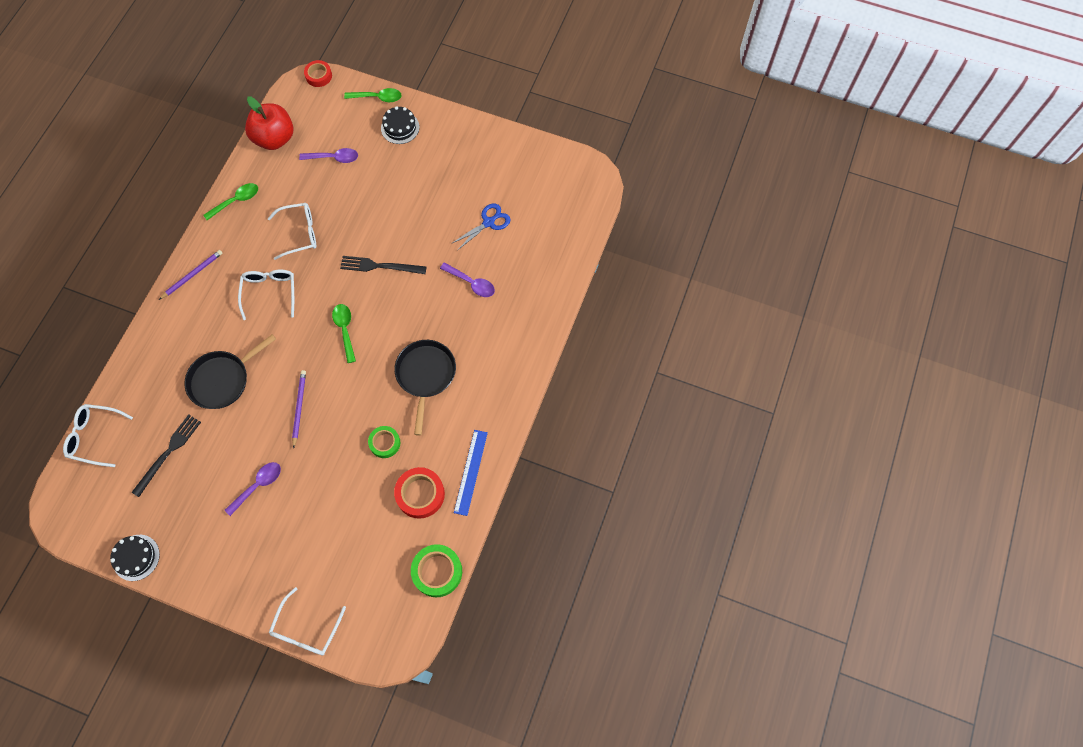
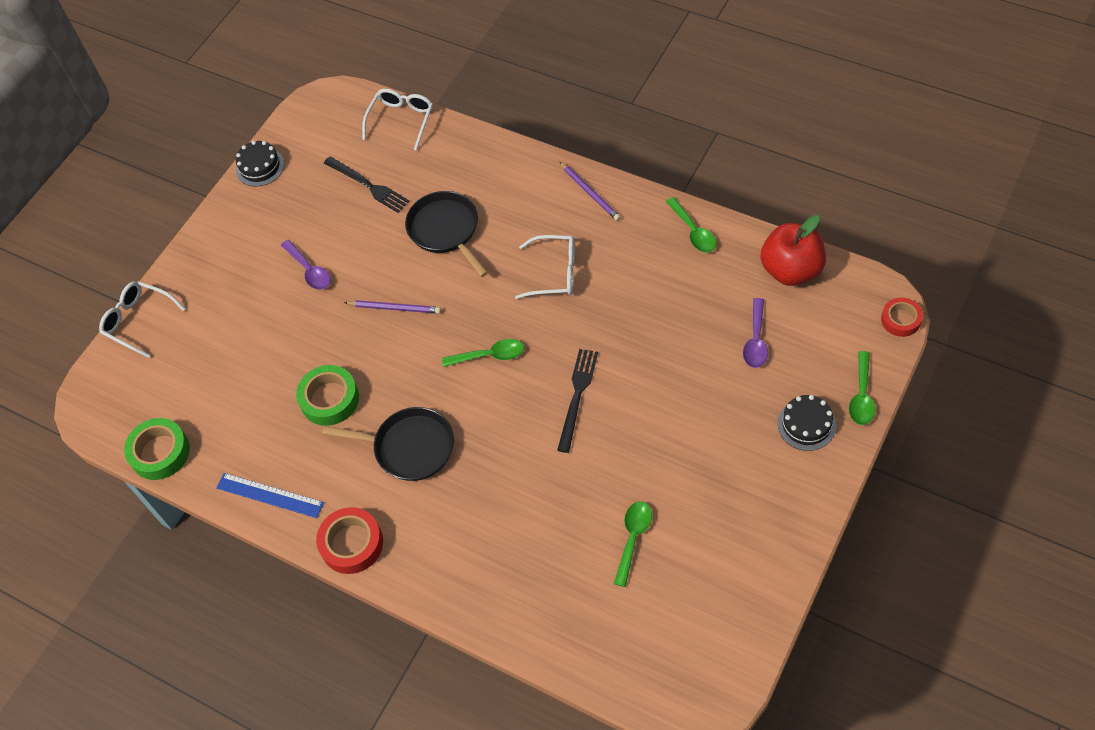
camera: 105 degrees right, 10 degrees down
(300, 233) = (638, 303): white glasses -> none
(385, 443) = (330, 399): green tape -> green tape, size x1.54
(420, 494) = (256, 437): red tape -> red tape (352, 544)
(471, 283) = (536, 510): purple spoon -> none
(489, 222) = (633, 539): blue scissors -> green spoon

